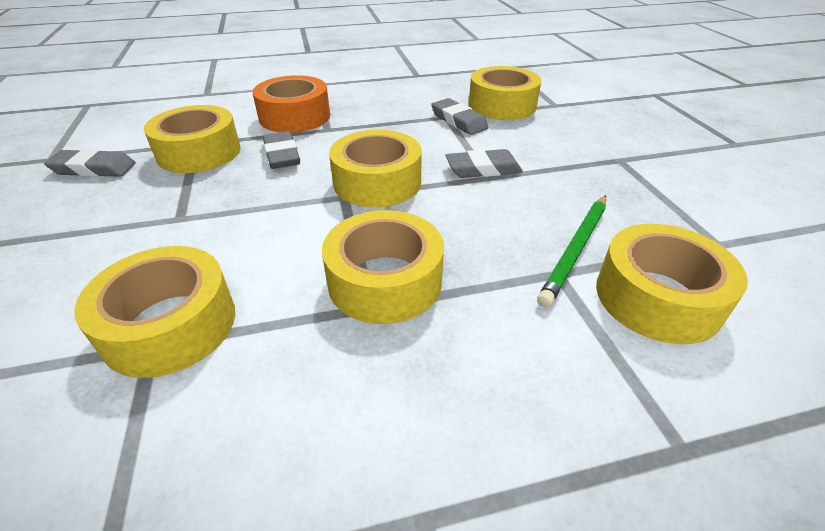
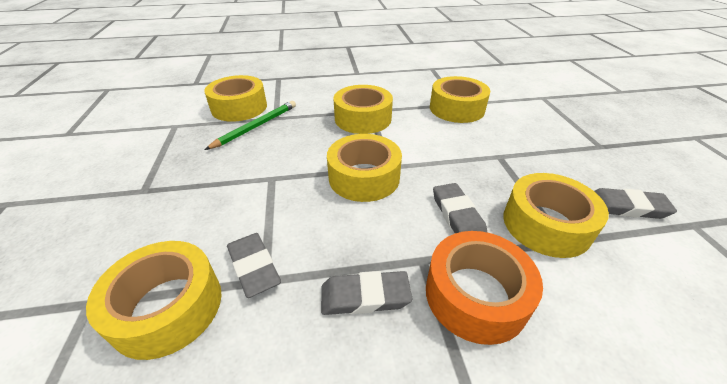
camera: 175 degrees left, 0 degrees up
(483, 169) = (271, 186): grey eraser -> grey eraser (365, 296)

